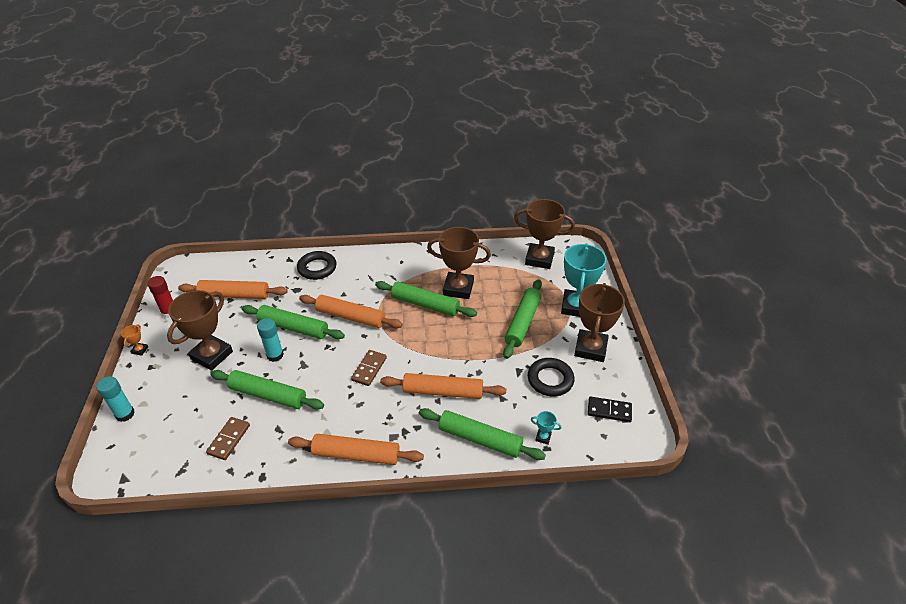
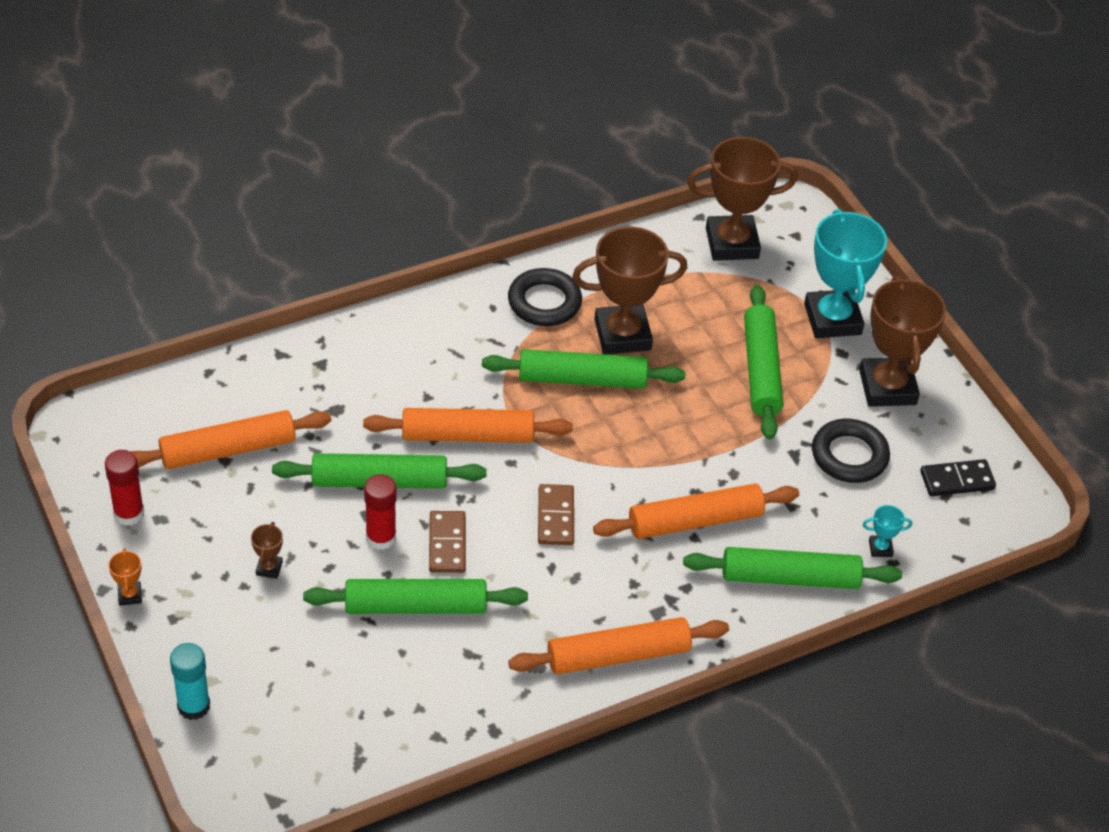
camera: 25 degrees left, 5 degrees up
(212, 355) = (269, 568): brown trophy -> brown trophy, size x0.40
(229, 439) = (401, 692): brown domino -> brown domino (447, 544)
(275, 355) = (380, 538): turquoise glue stick -> red glue stick
(317, 268) = (346, 358): black ring -> black ring (544, 302)

